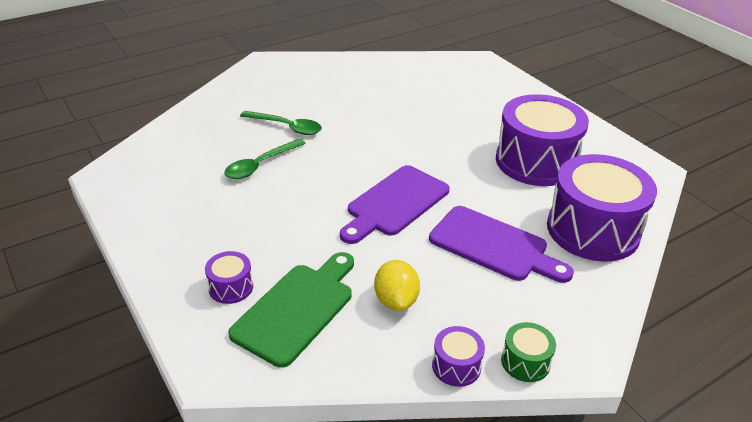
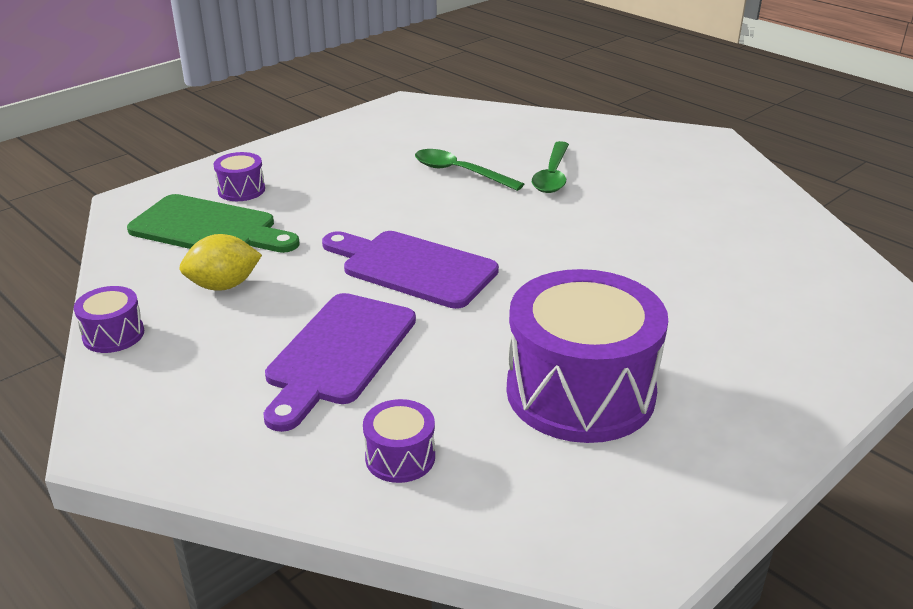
camera: 80 degrees right, 5 degrees down
(525, 362) = (112, 387): green drum -> none
(592, 230) = (400, 457): purple drum -> purple drum, size x0.43

